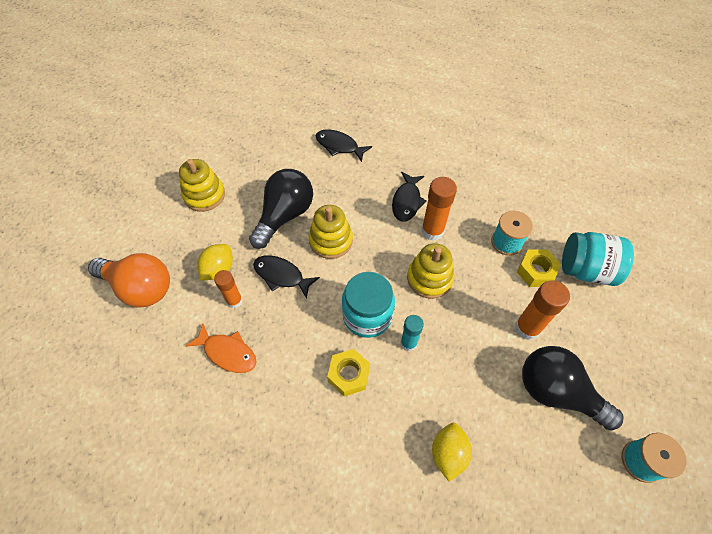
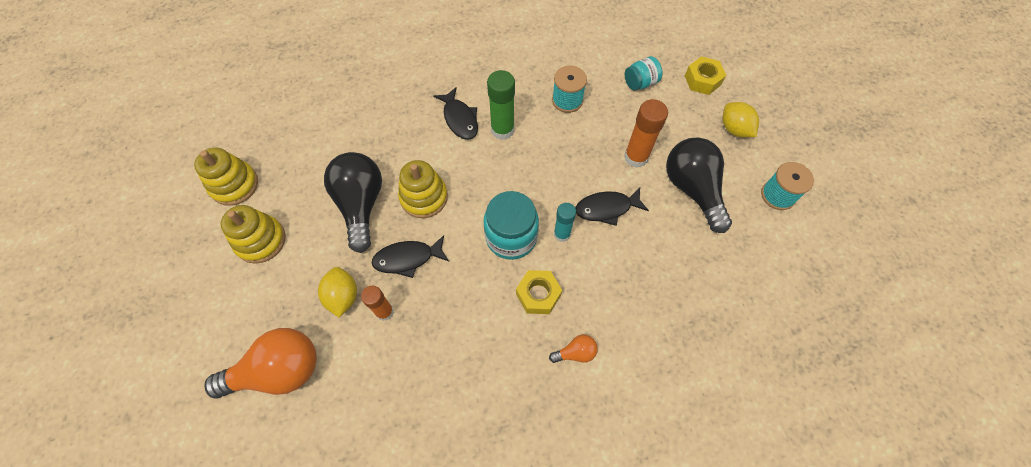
camera: 40 degrees left, 5 degrees up
(227, 352) = (420, 359): orange fish -> none
(337, 443) = (575, 353): none -> orange light bulb
(339, 146) = (354, 108): black fish -> black fish (607, 208)
(429, 278) = (534, 171): yellow stacking toy -> yellow stacking toy (234, 185)
(432, 231) = (502, 130): orange glue stick -> green glue stick
(448, 453) = (659, 292): yellow lemon -> yellow lemon (734, 129)
(536, 272) = (607, 109): yellow nut -> yellow nut (702, 80)
(556, 392) = (692, 189): black light bulb -> black light bulb turned 75 degrees clockwise
(586, 270) = (640, 83): turquoise jar -> turquoise jar, size x0.59

